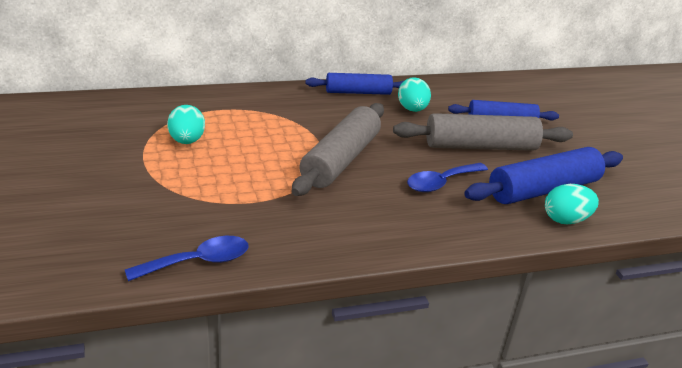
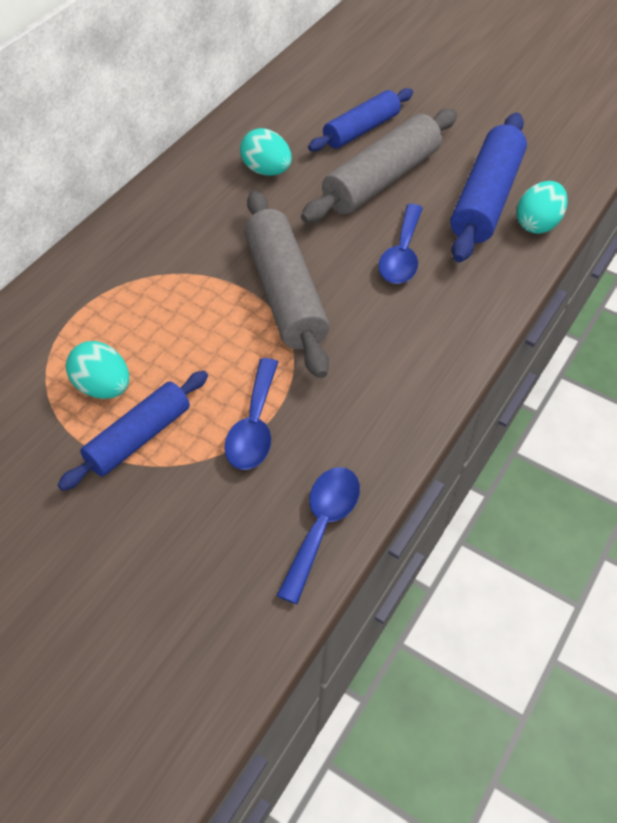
camera: 40 degrees left, 20 degrees up
(233, 199) = (254, 426): none -> blue spoon
(358, 92) = (185, 182): blue rolling pin -> blue rolling pin (139, 437)

